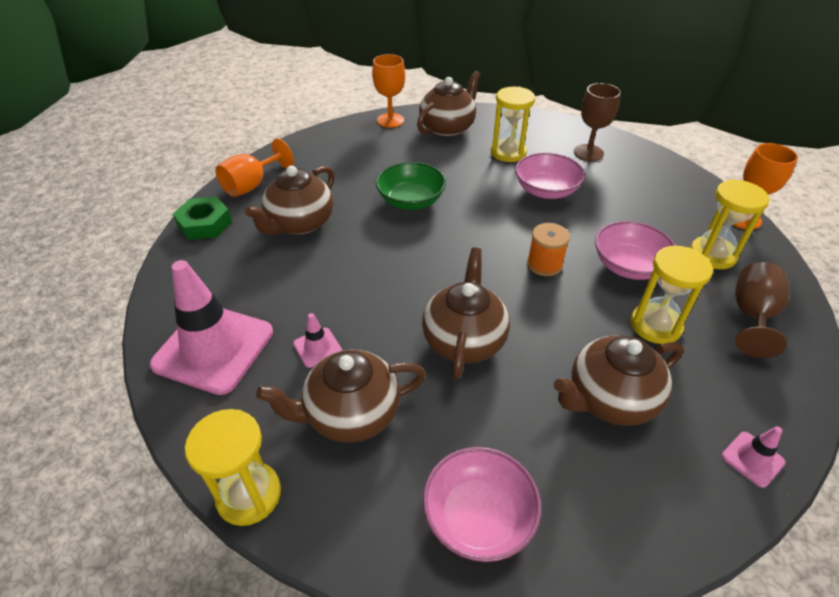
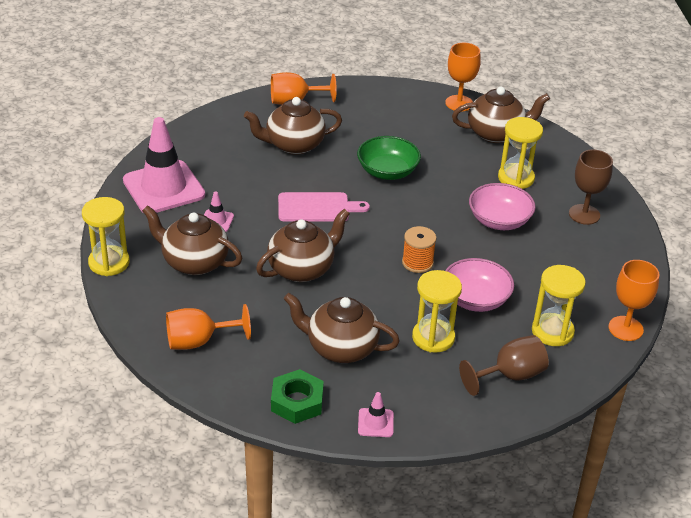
camera: 40 degrees right, 5 degrees down
(204, 224) = (236, 112): green nut -> green nut (297, 402)
(396, 269) = (317, 208): none -> pink cutting board
(478, 516) = (198, 341): pink bowl -> orange goblet

